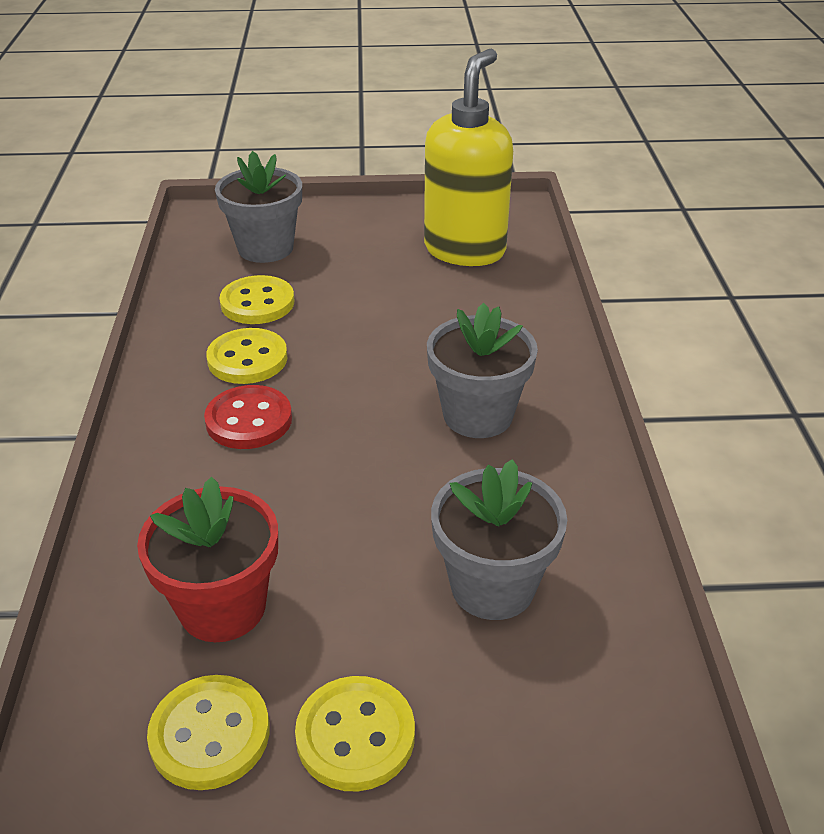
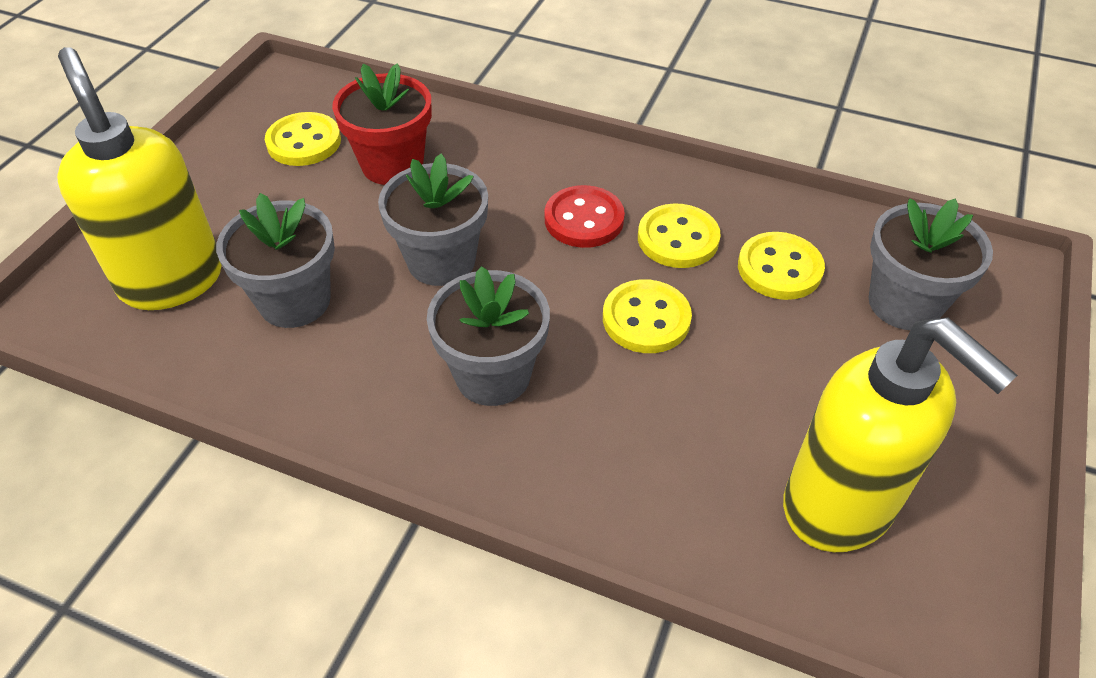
camera: 115 degrees right, 10 degrees up
(355, 735) = (248, 196): yellow button -> yellow button (646, 319)
(364, 497) = (441, 261): none -> grey flower pot
(543, 725) = (171, 279): none -> yellow soap dispenser

